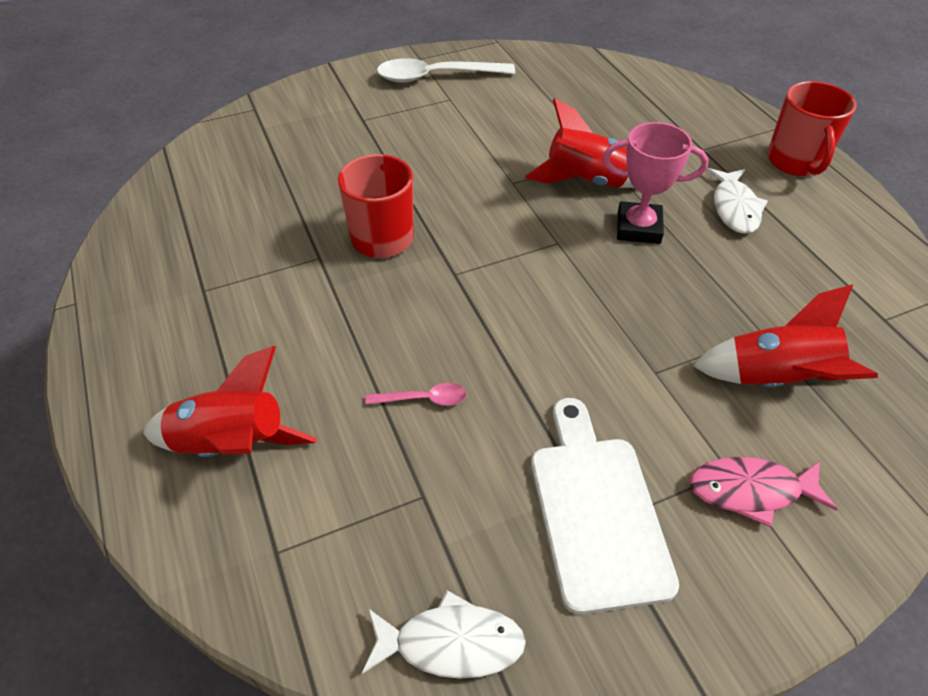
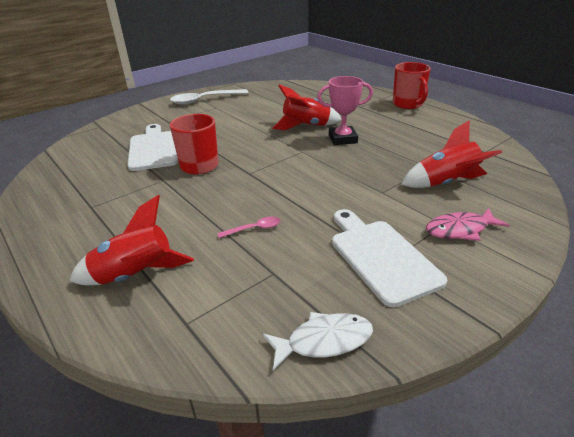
camera: 15 degrees left, 15 degrees down
(323, 182) = (153, 149): none -> white cutting board
(734, 208) = (387, 124): white fish -> none

